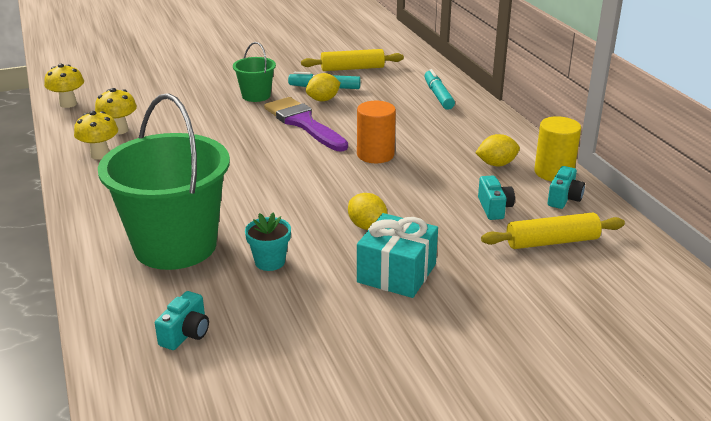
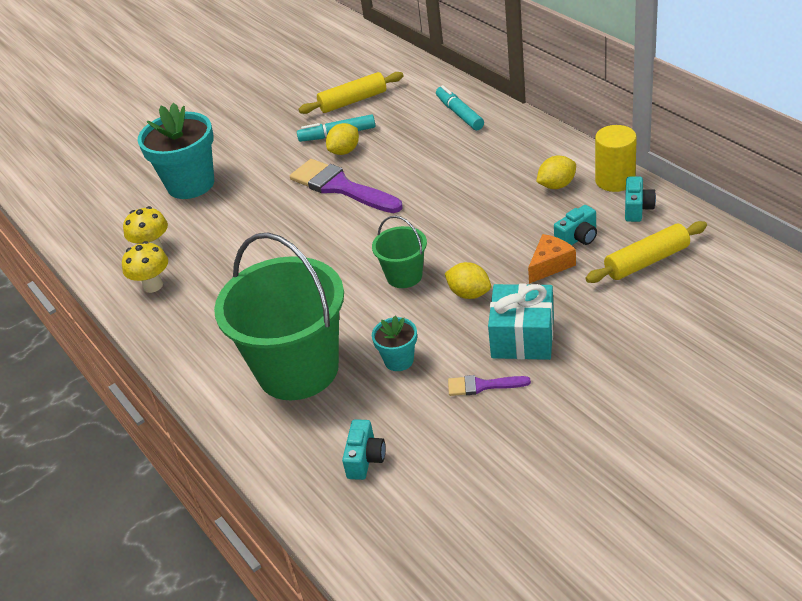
camera: 10 degrees left, 10 degrees up
(68, 104) = (74, 231): yellow mushroom -> none
(182, 94) = (191, 184): none -> turquoise flower pot
(256, 96) = (271, 165): green bucket -> green bucket (404, 276)
(334, 303) = (482, 386): none -> purple brush
(375, 155) = (434, 207): orange cylinder -> none
(456, 222) = (550, 265): none -> orange cheese
(494, 208) = (578, 238): turquoise camera -> turquoise camera turned 75 degrees clockwise

